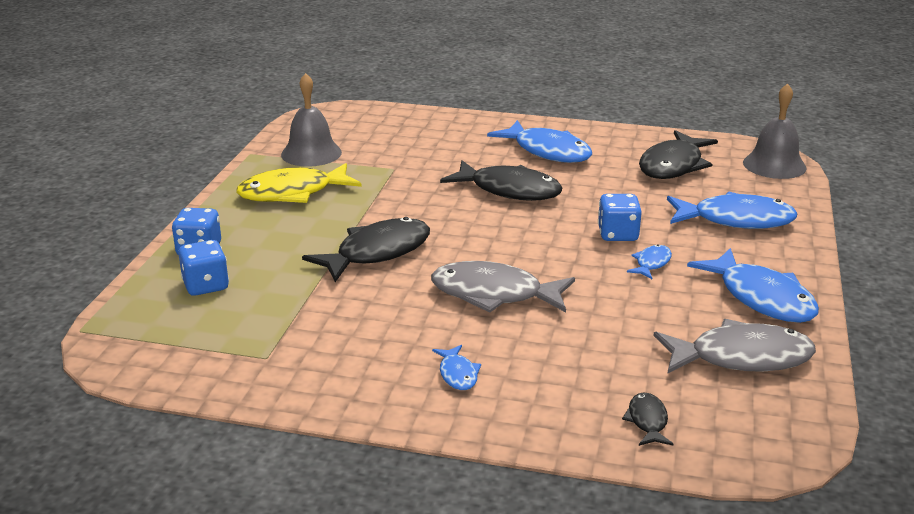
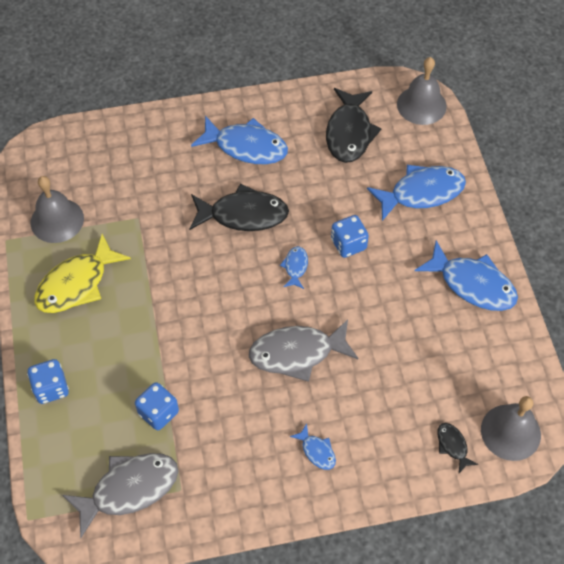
camera: 25 degrees left, 30 degrees up
(206, 286) = (86, 429): blue dice -> blue dice (158, 413)
(377, 253) = (188, 337): black fish -> none
(651, 263) = (386, 272): blue fish -> blue fish (295, 267)
(741, 357) = (483, 356): grey fish -> grey fish (129, 489)
(742, 432) = (510, 432): none -> grey bell

